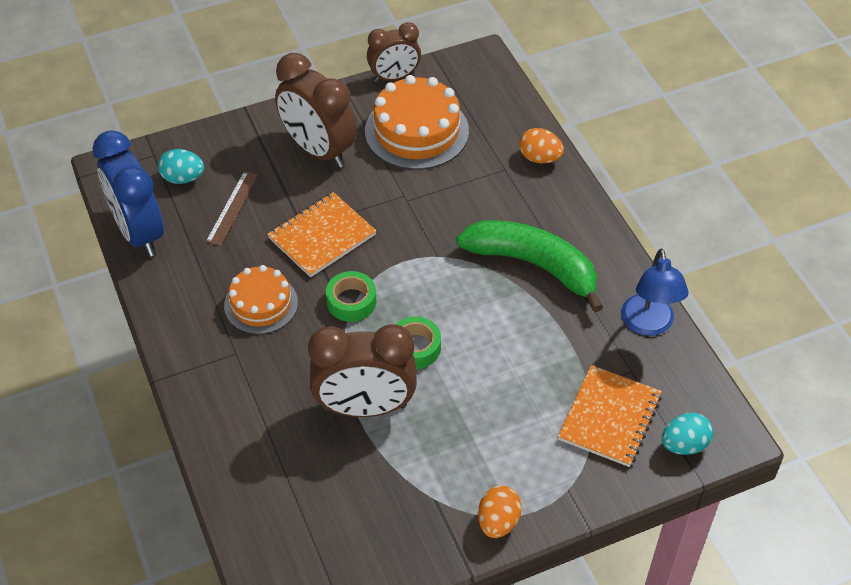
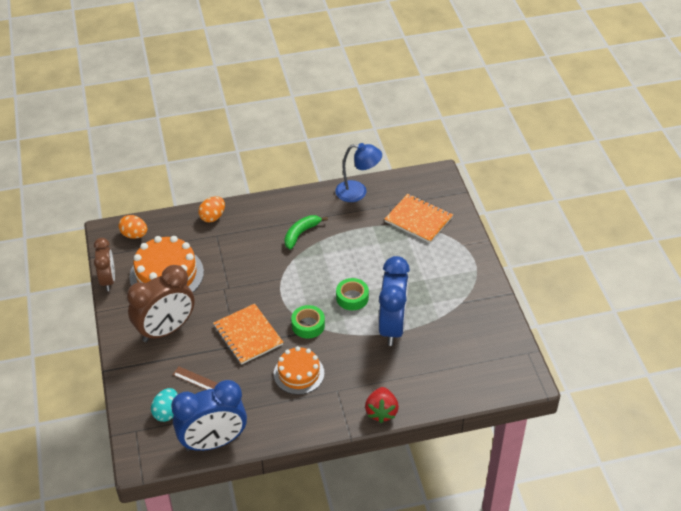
camera: 80 degrees left, 5 degrees down
(201, 412) = (381, 412): none -> red strawberry
(365, 407) = (392, 327): brown clock -> blue clock
(498, 522) = (480, 276): orange egg -> orange egg (134, 235)
(533, 265) = (301, 233): green banana -> green banana, size x0.55
(684, 445) = (441, 193): turquoise egg -> none

